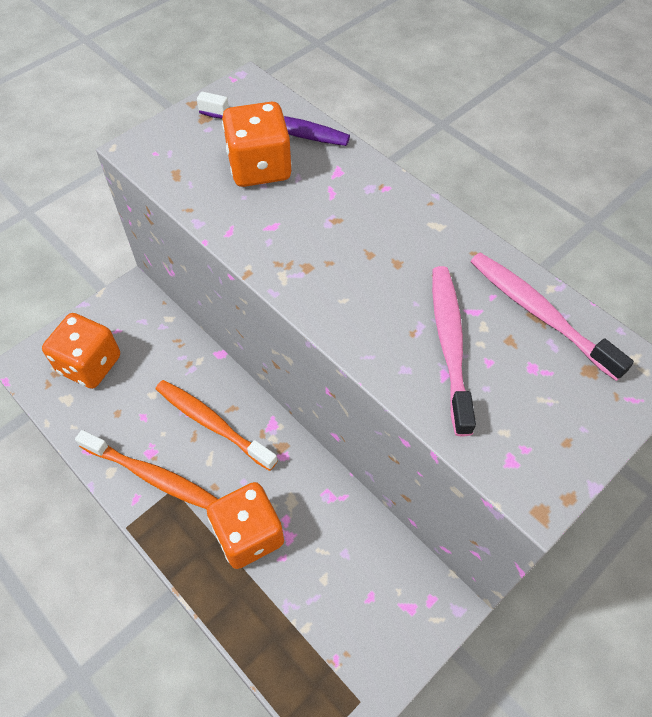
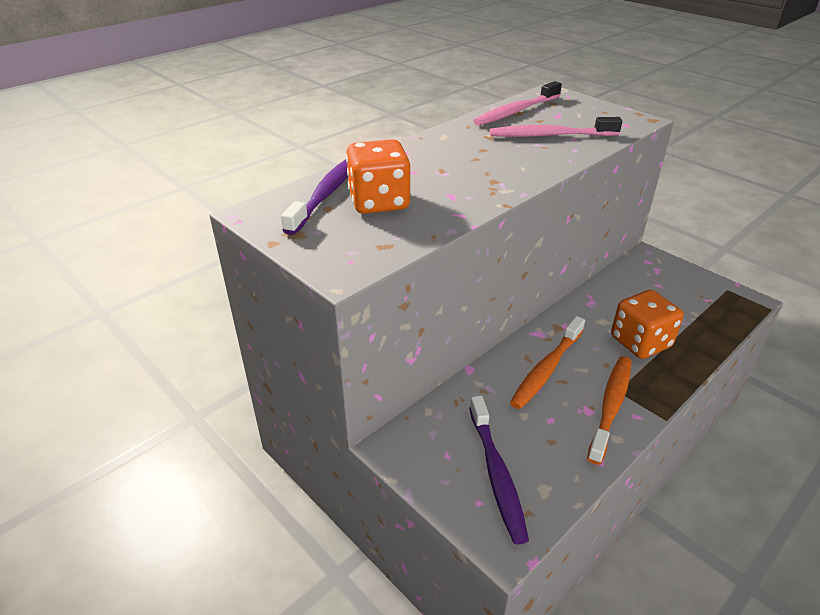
camera: 90 degrees left, 20 degrees down
(90, 364) = (496, 473): orange dice -> purple toothbrush

